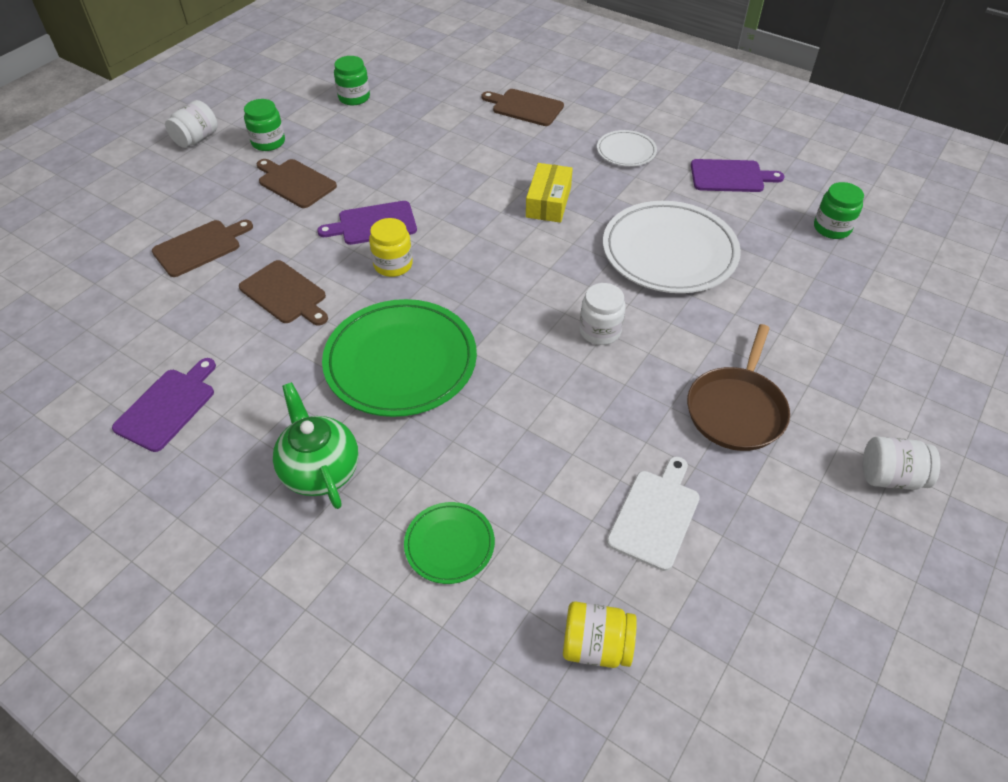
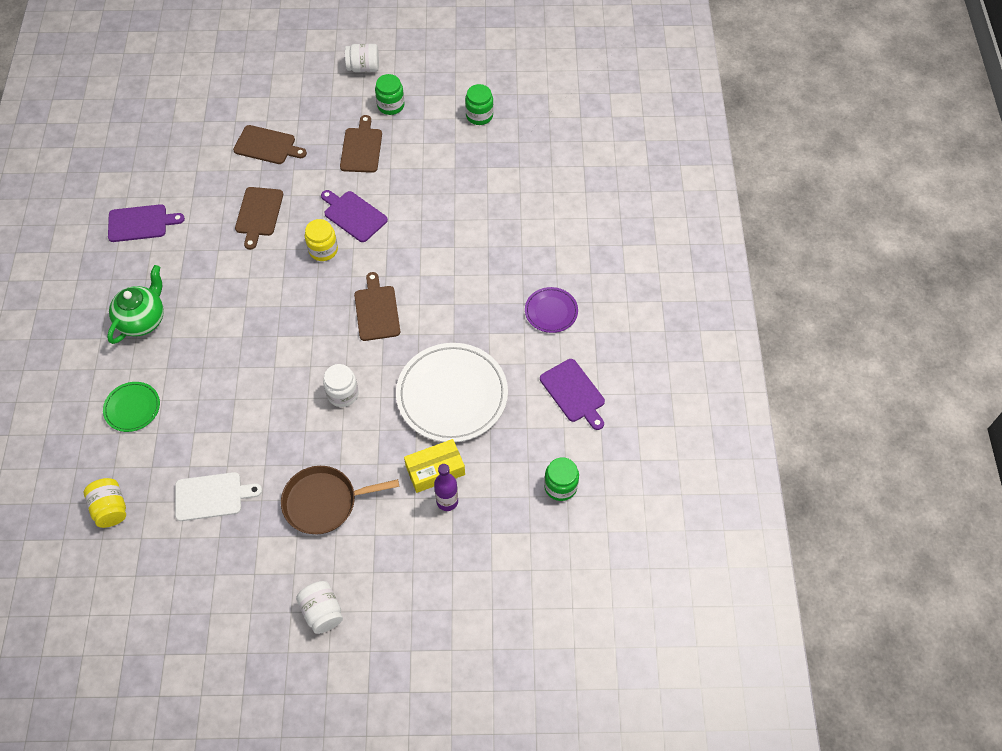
camera: 55 degrees right, 10 degrees up
(400, 361) = (244, 306): green plate -> none
(525, 107) = (554, 220): brown cutting board -> brown cutting board (377, 310)
(548, 202) = (452, 296): yellow box -> yellow box (435, 470)
(626, 151) = (551, 311): white plate -> purple plate
(800, 310) = (447, 501): none -> purple bottle

